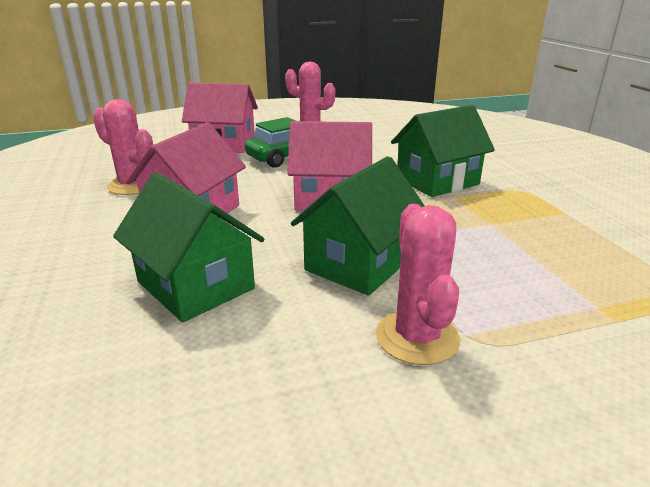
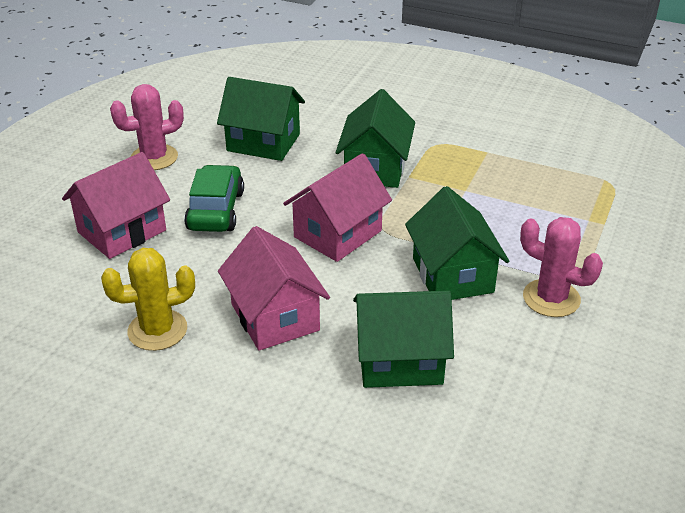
camera: 50 degrees left, 10 degrees up
(133, 185) = (157, 330): pink cactus -> yellow cactus
(386, 143) = (263, 142): none -> green house

